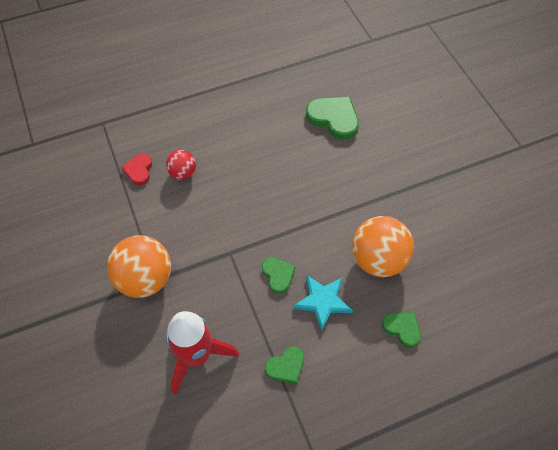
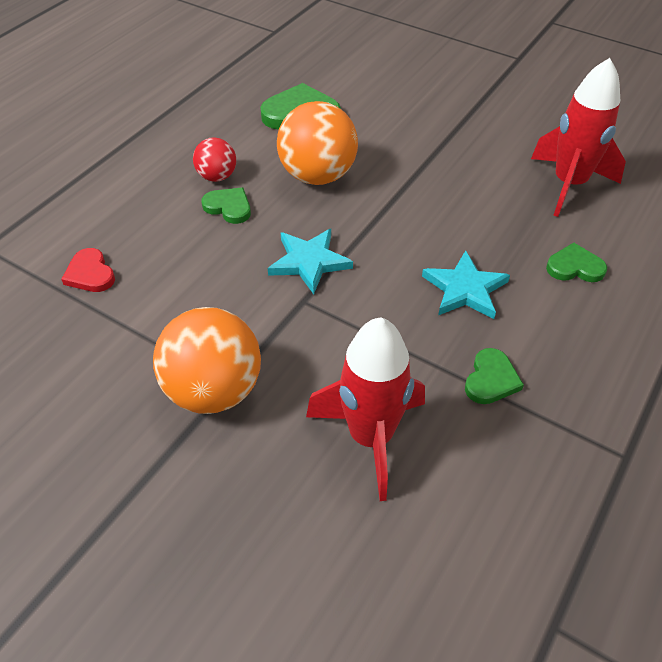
camera: 35 degrees left, 10 degrees down
(183, 173) = (158, 248): red ball -> red ball (217, 176)
(252, 229) = (309, 262): none -> turquoise star
(278, 275) = (386, 291): green heart -> green heart (228, 207)
(378, 259) = (483, 218): orange ball -> orange ball (317, 176)
(457, 268) = (569, 185): none -> red rocket

